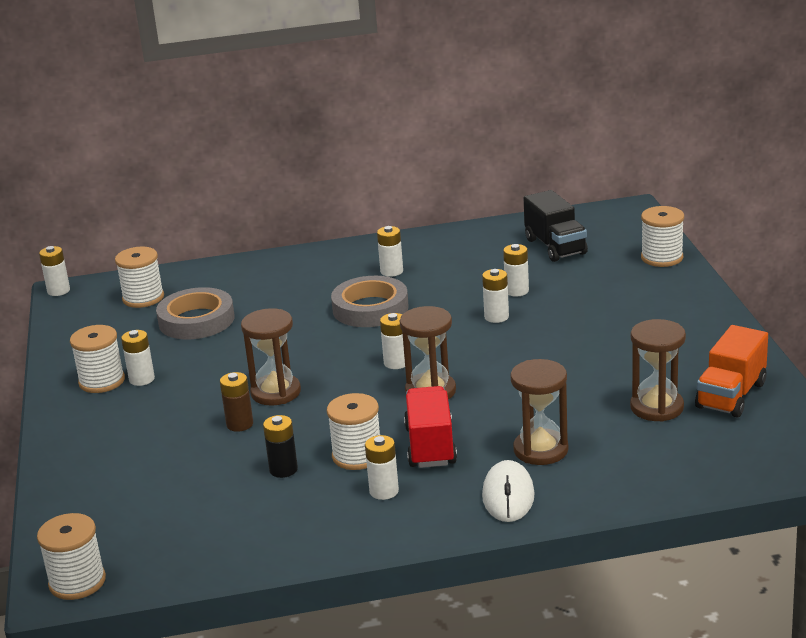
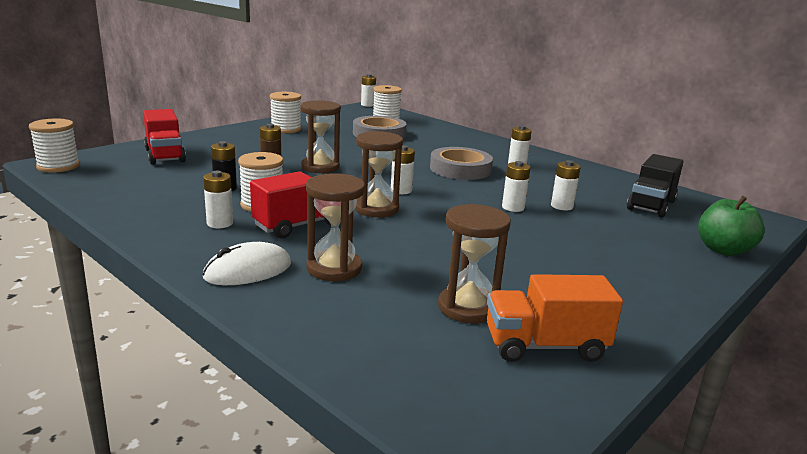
camera: 50 degrees right, 5 degrees down
(118, 493) = (165, 155): none -> red truck
(142, 379) = (298, 136): white battery -> none
(662, 258) = (723, 250): white spool -> green apple

